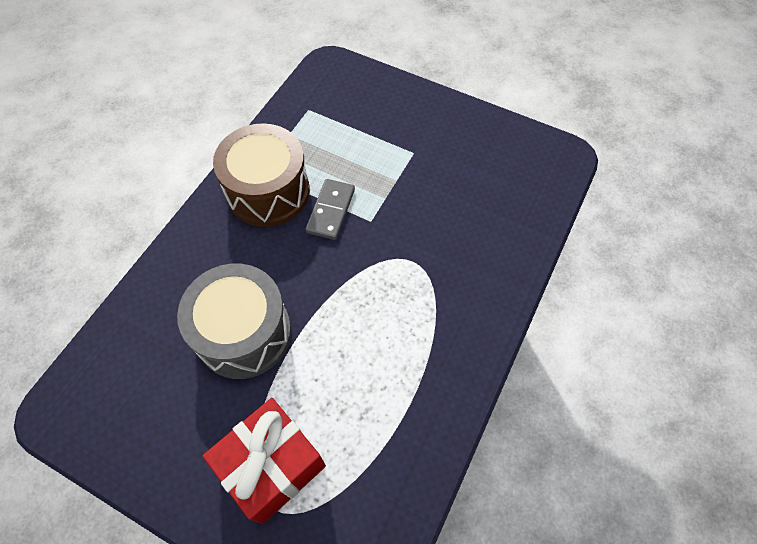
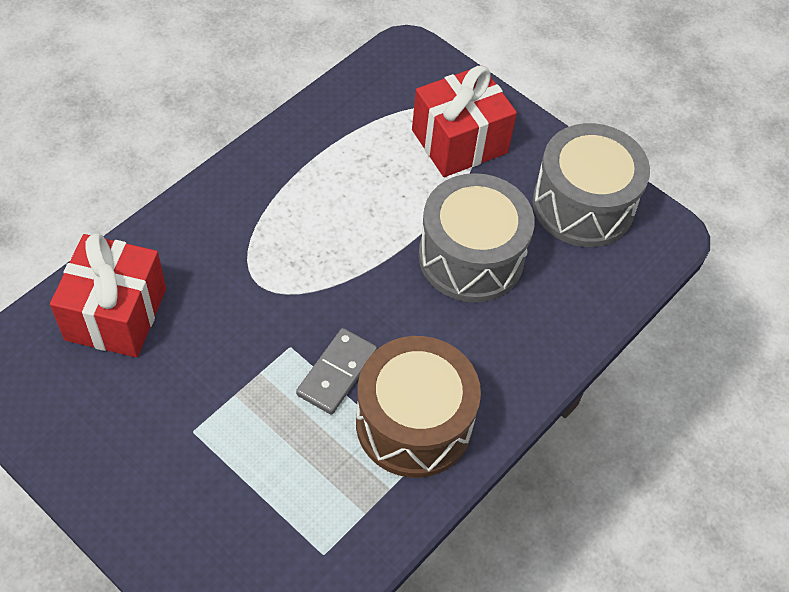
camera: 170 degrees left, 5 degrees down
(140, 421) = (583, 205): none -> grey drum
(504, 211) = (116, 314): none -> red gift

